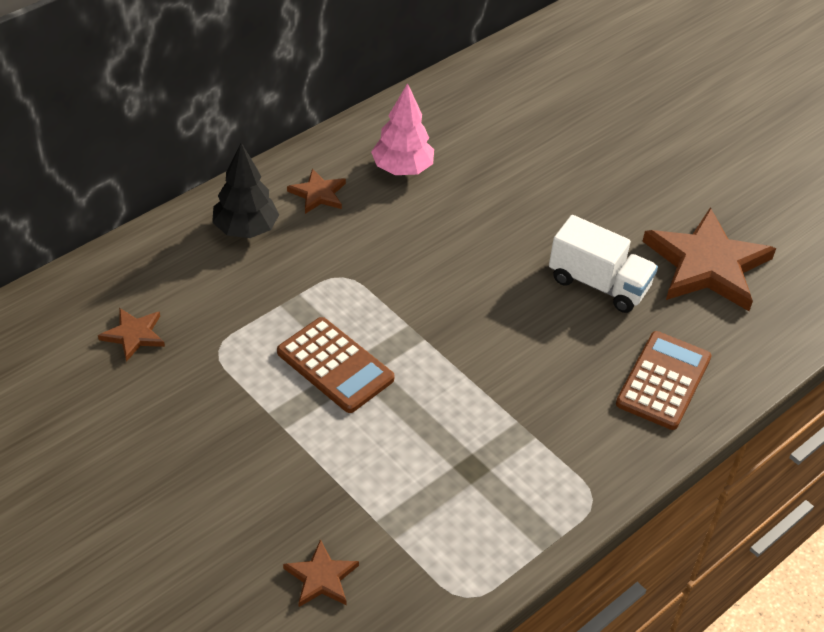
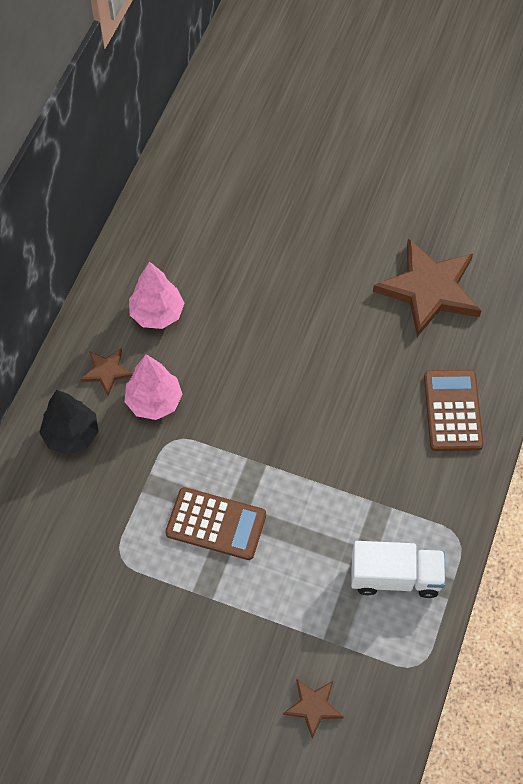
camera: 25 degrees left, 15 degrees up
(134, 335) = (48, 579): brown star -> none
(347, 237) = (154, 401): none -> pink tree
(598, 284) = (362, 348): white truck -> white truck (395, 577)

